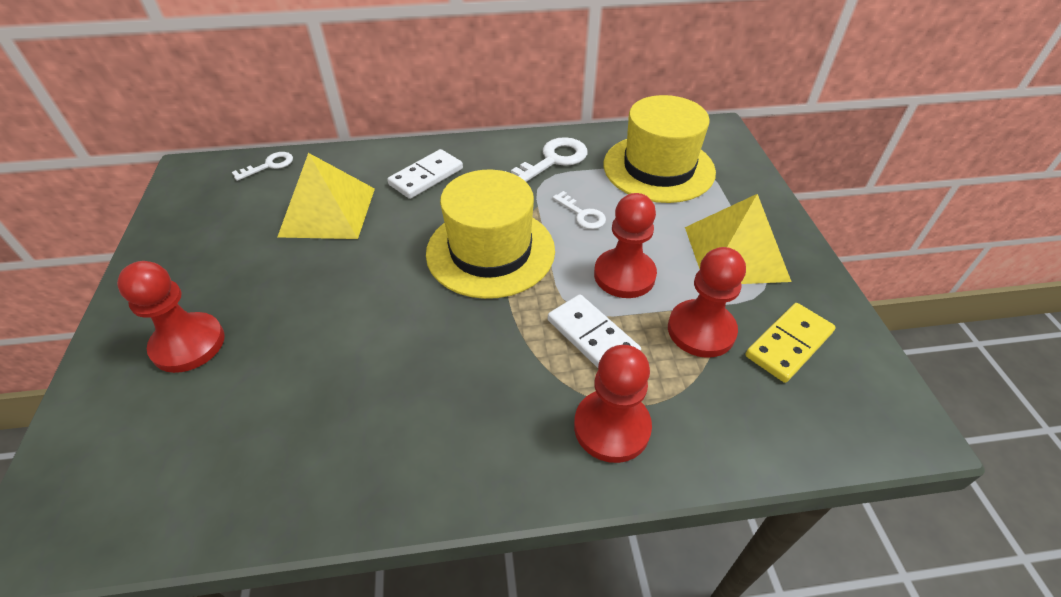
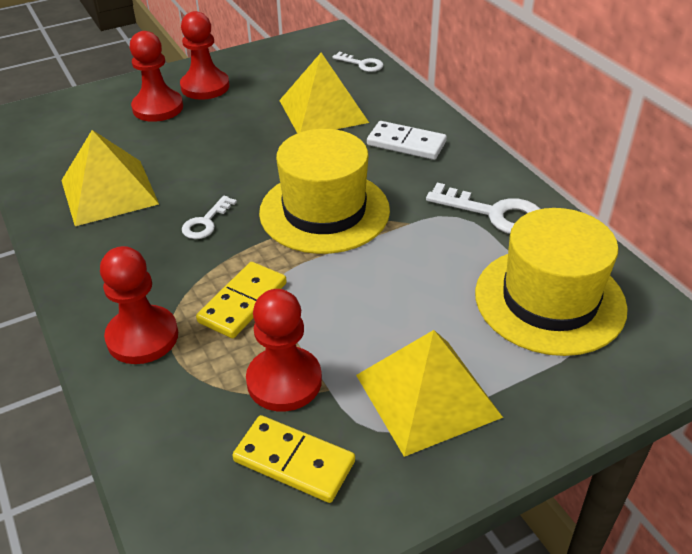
camera: 70 degrees right, 5 degrees down
(335, 424) = (109, 192): none -> yellow pyramid
(582, 214) = (417, 256): white key -> white key (206, 222)
(592, 337) = (243, 302): white domino -> yellow domino
(624, 275) = (338, 307): red pawn -> red pawn (205, 87)

